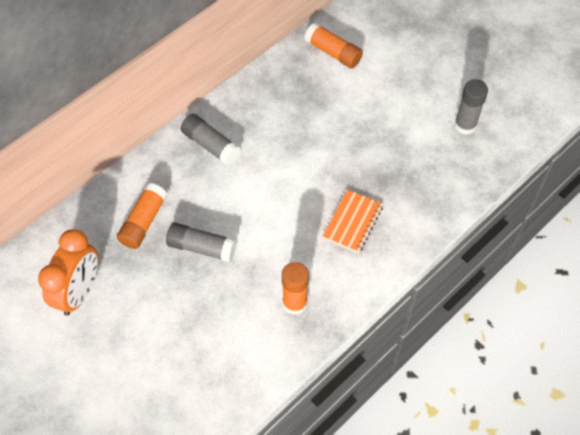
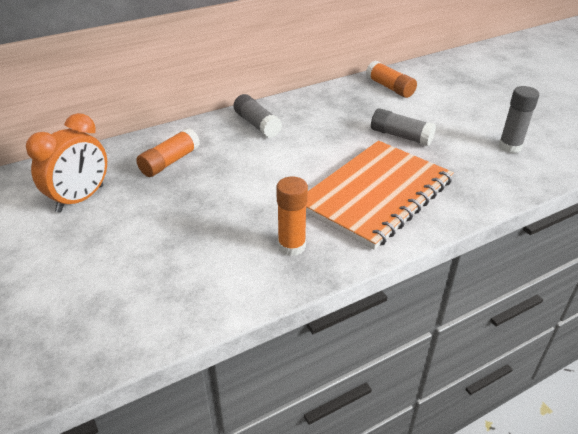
camera: 15 degrees right, 20 degrees down
(202, 247) = (215, 188): grey glue stick -> grey glue stick (401, 136)
(352, 222) = (376, 195): orange notebook -> orange notebook, size x2.19

